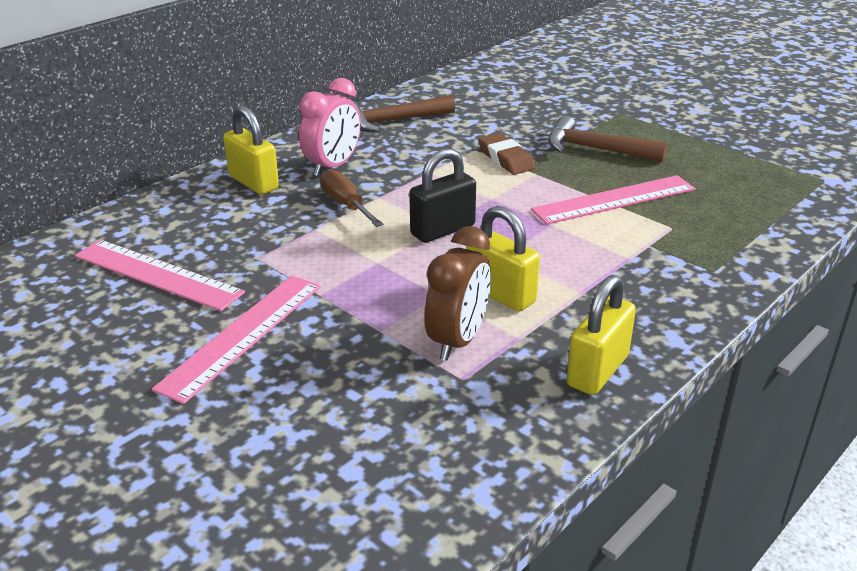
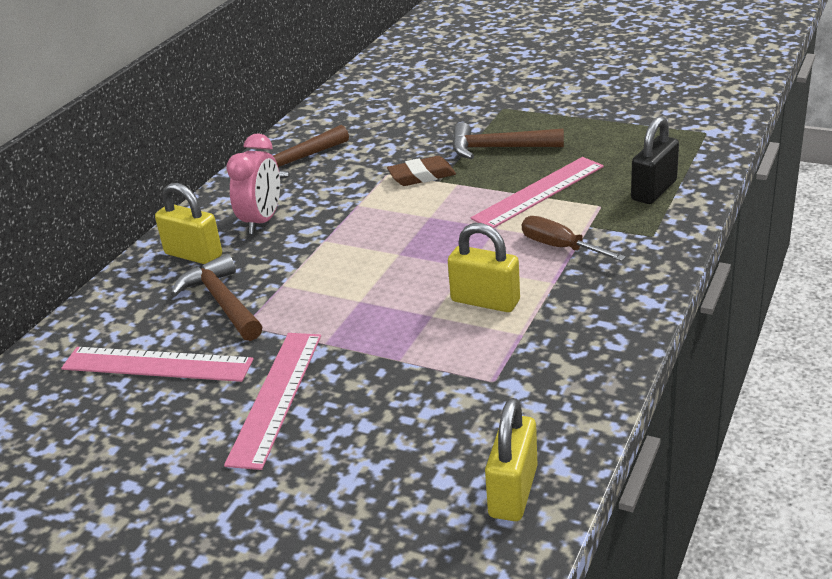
camera: 15 degrees left, 0 degrees up
(251, 231) = (222, 302): none -> brown hammer
(346, 205) = (297, 255): brown screwdriver -> brown screwdriver (560, 247)
(443, 230) = (402, 257): black padlock -> black padlock (654, 190)
(458, 340) = (471, 350): brown clock -> none
(506, 159) = (422, 176): brown eraser -> brown eraser turned 60 degrees counterclockwise
(597, 371) = (600, 344): yellow padlock -> yellow padlock (513, 492)

